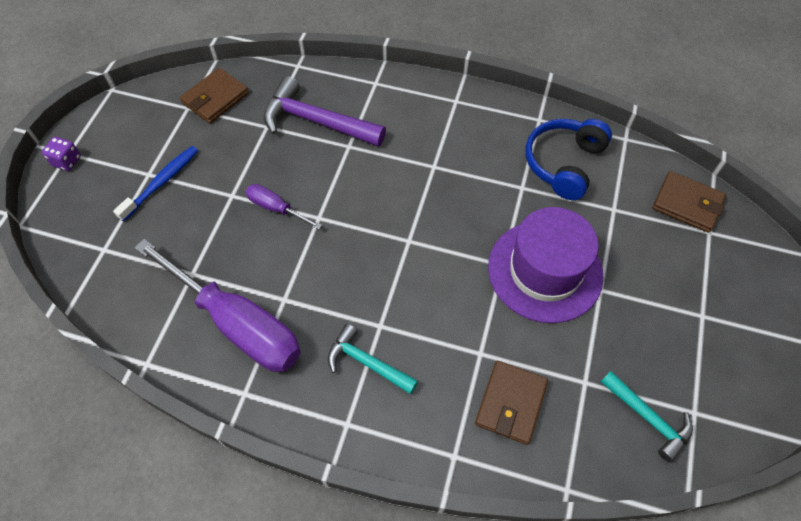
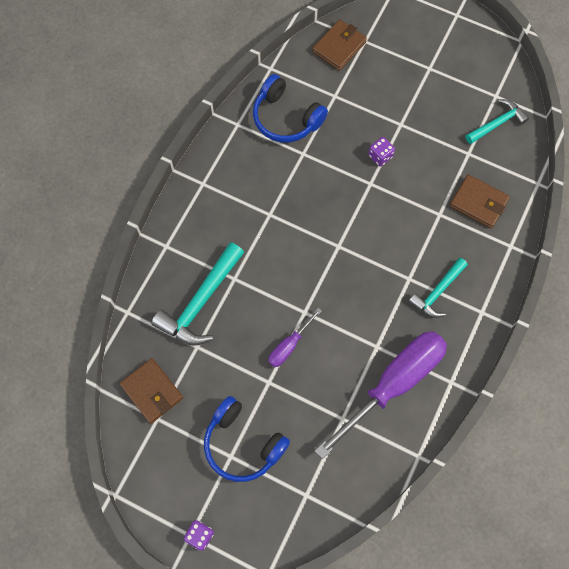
camera: 80 degrees left, 10 degrees up
(162, 182) = (243, 443): blue toothbrush -> blue headphones
(317, 121) = (200, 302): purple hammer -> turquoise hammer
(545, 271) = (380, 156): purple hat -> purple dice

